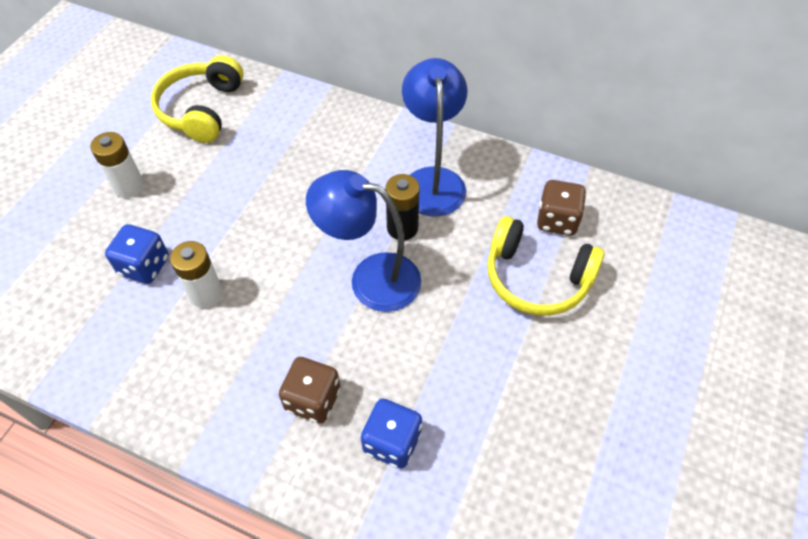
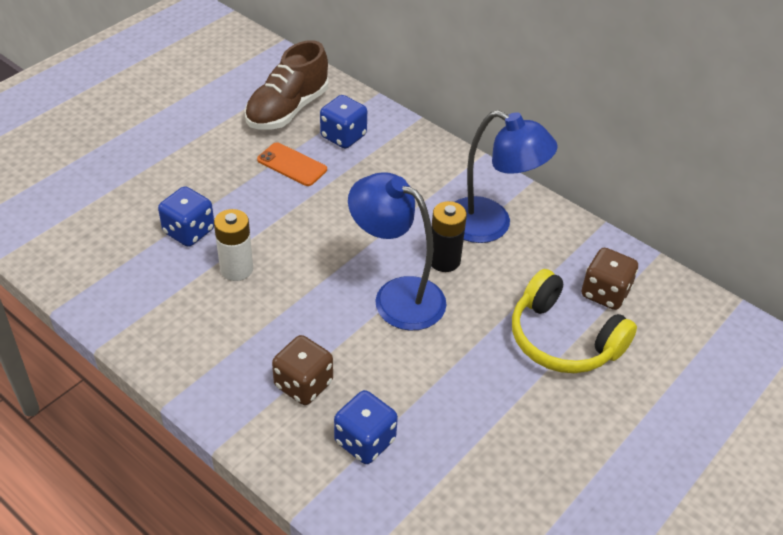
camera: 15 degrees right, 10 degrees down
(129, 186) = (198, 160): white battery -> none
(201, 109) = (287, 110): yellow headphones -> brown shoe
(224, 166) = (292, 165): none -> orange phone
(264, 124) = (343, 136): none -> blue dice
(432, 180) = (490, 226): blue lamp -> blue lamp turned 105 degrees clockwise

